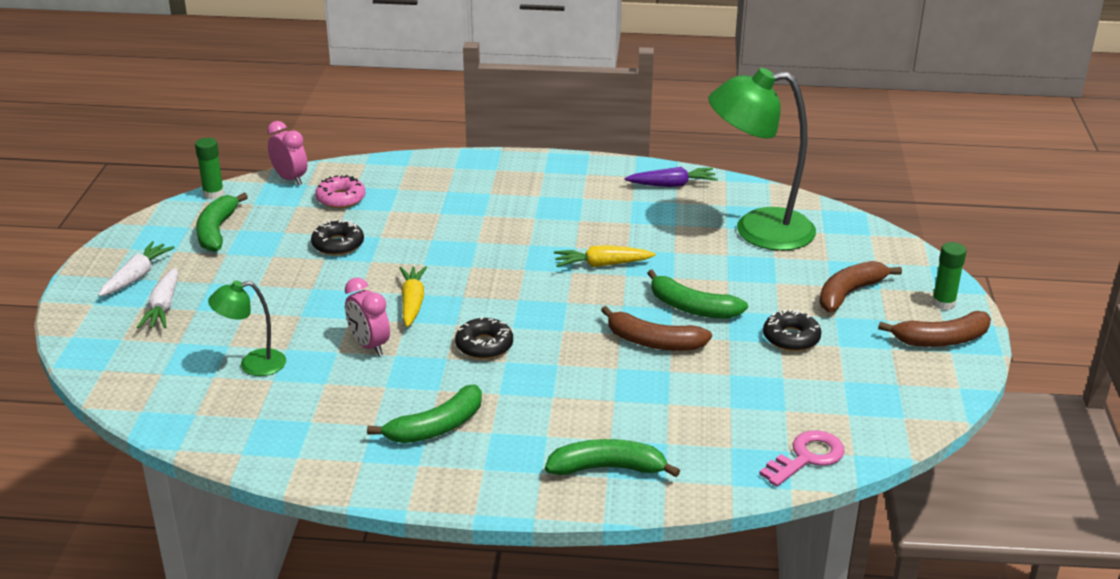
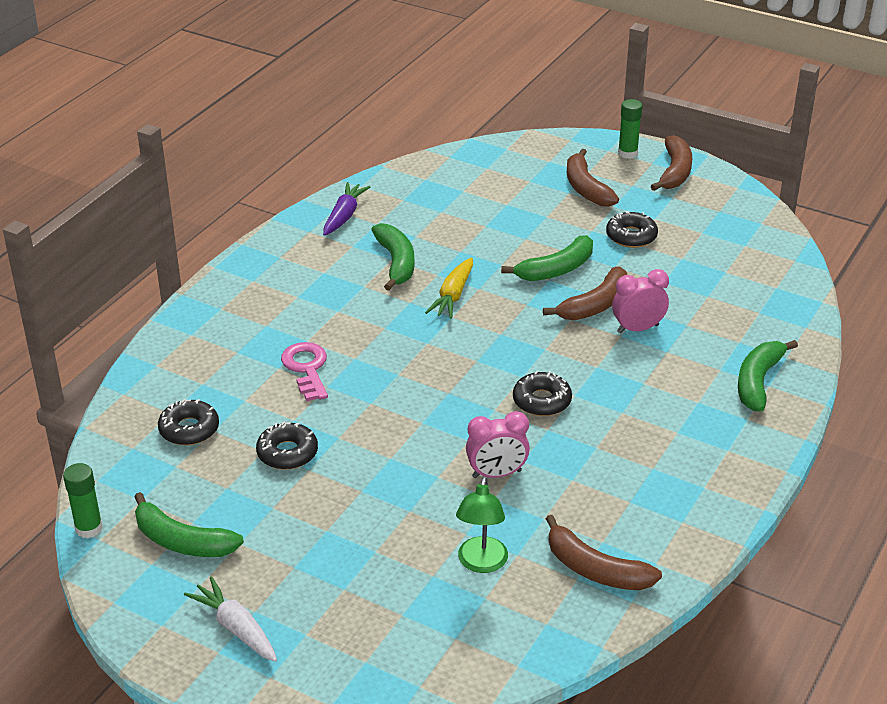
camera: 65 degrees left, 5 degrees up
(163, 307) = (321, 615): white carrot -> none
(272, 425) = (595, 569): none -> brown banana
(290, 179) = (108, 458): pink clock -> pink clock (637, 329)
(341, 199) = (189, 429): pink donut -> black donut
(412, 303) = (438, 427): yellow carrot -> none
(436, 427) = (654, 462): green banana -> green banana (396, 263)
(757, 230) = (458, 198): green lamp -> none
(807, 457) = (789, 281): pink key -> pink key (306, 368)

